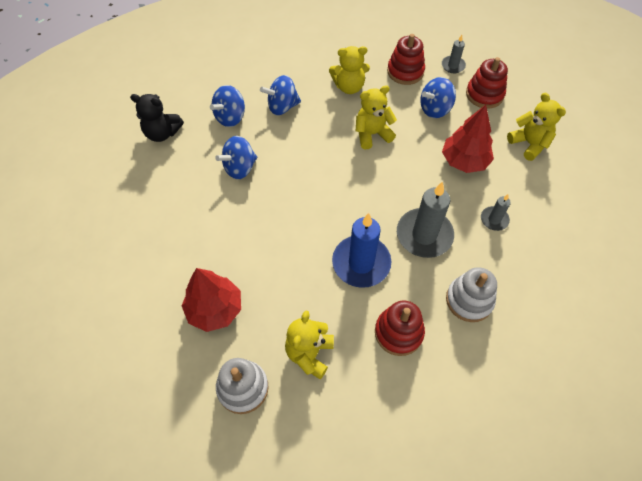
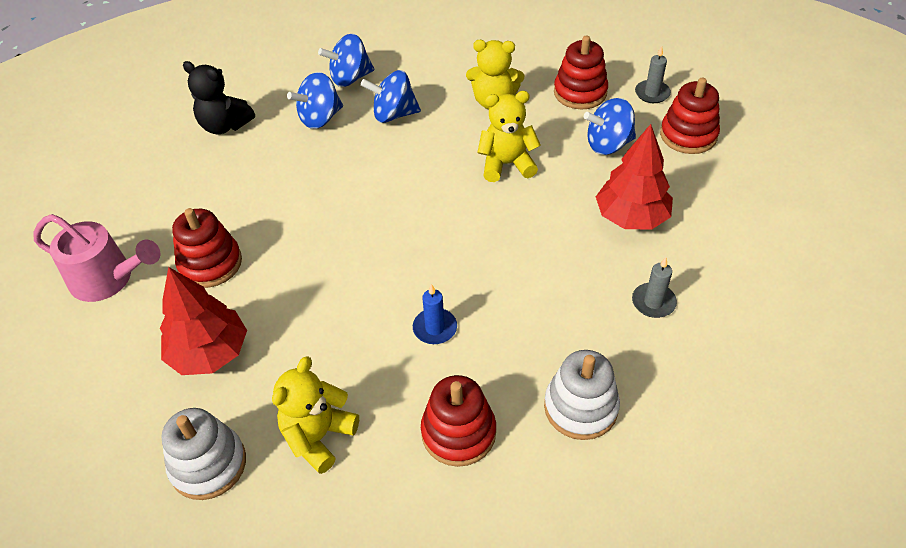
camera: 15 degrees right, 10 degrees down
(121, 268) = (109, 279): none -> pink watering can
(191, 243) = (210, 263): none -> red stacking toy
(240, 168) = (309, 181): blue spinning top -> blue spinning top (350, 78)
(361, 263) = (435, 328): blue candle -> blue candle, size x0.51
(424, 235) = (540, 306): grey candle -> none
(529, 144) = (738, 208): yellow teddy bear -> none

